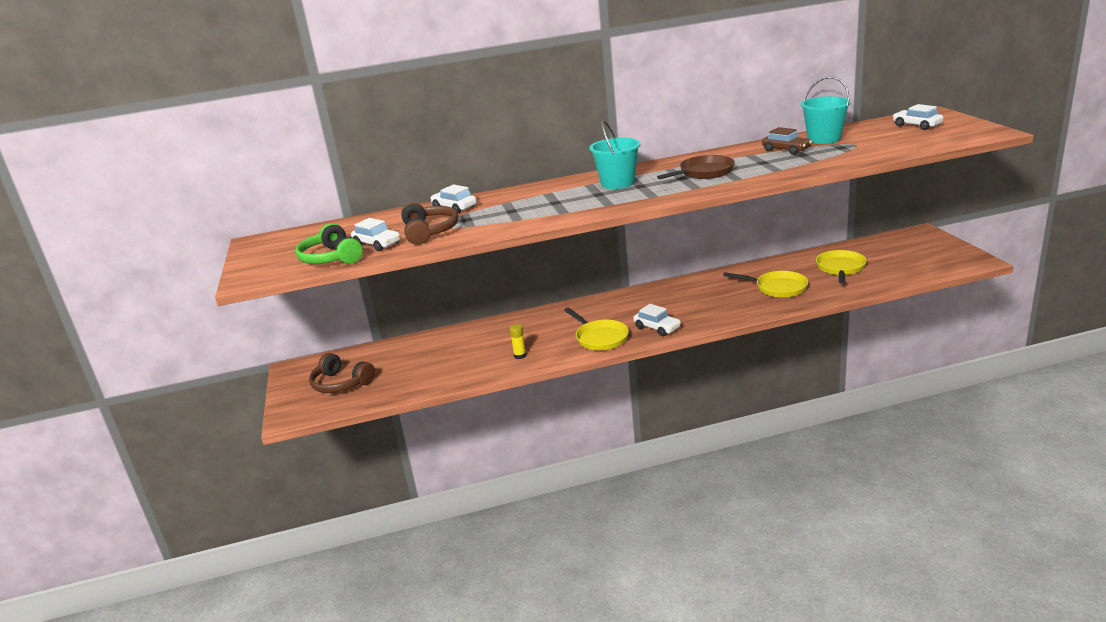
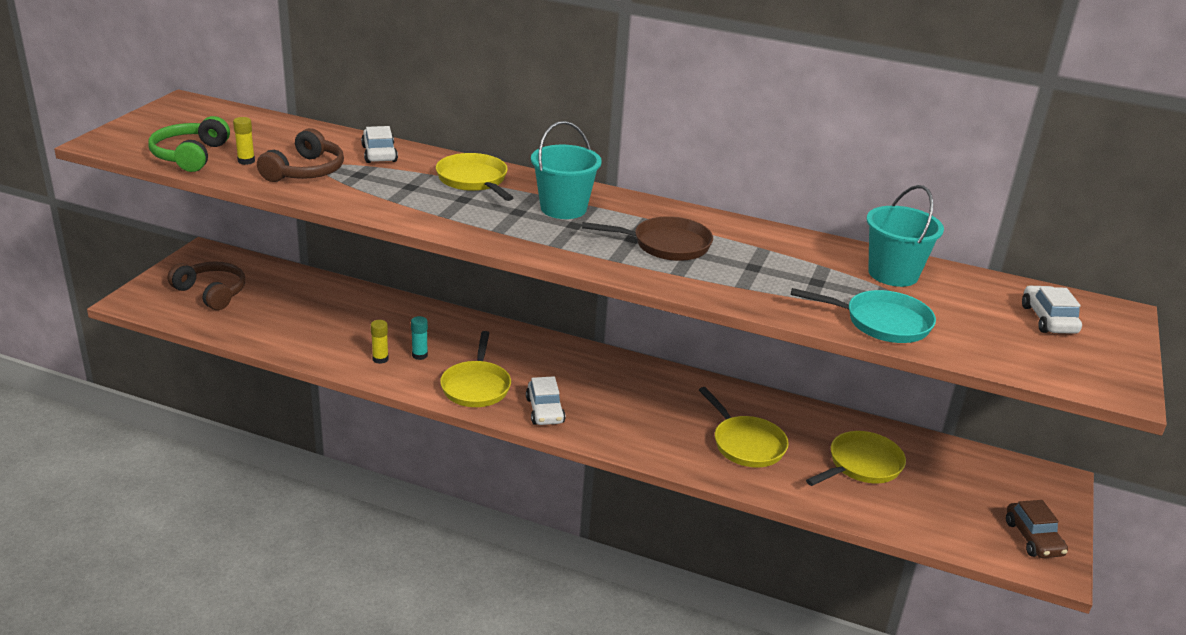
camera: 30 degrees right, 5 degrees up
(341, 383) = (211, 293): brown headphones -> brown headphones turned 150 degrees clockwise
(377, 244) = (246, 161): white car -> yellow glue stick
(540, 194) = (474, 180): none -> yellow pan
(540, 342) = (419, 355): none -> turquoise glue stick
(786, 150) = (816, 265): brown car -> brown car (1033, 538)
(863, 154) = (881, 322): none -> turquoise pan

